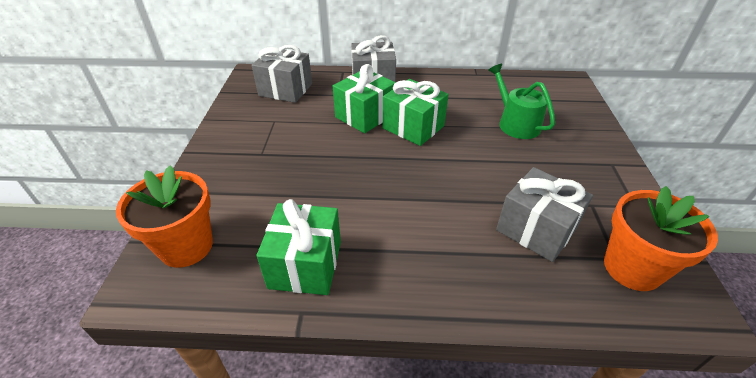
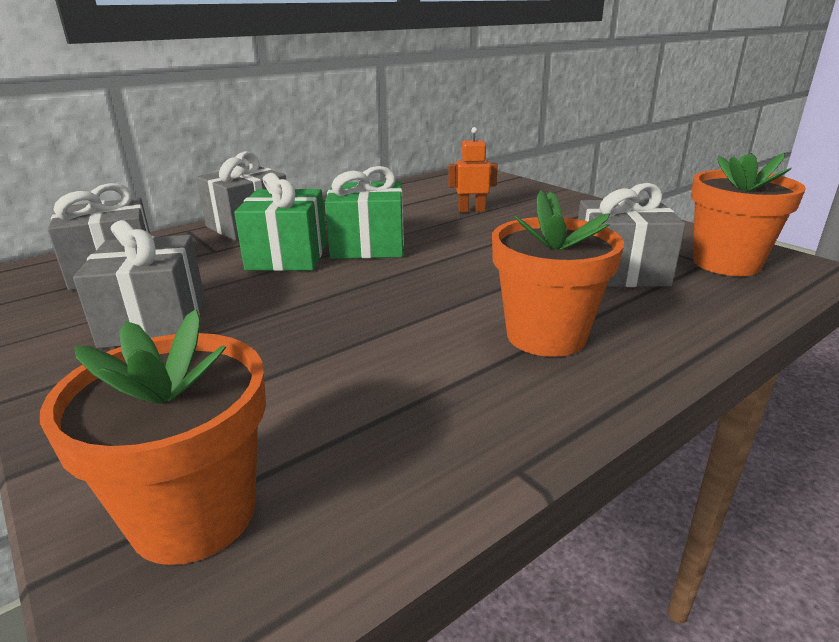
camera: 40 degrees left, 15 degrees down
(268, 134) = (154, 322): none -> grey gift
(305, 264) = (440, 419): green gift -> none
(418, 249) = (546, 336): none -> orange flower pot
(515, 123) = (471, 210): green watering can -> orange robot

